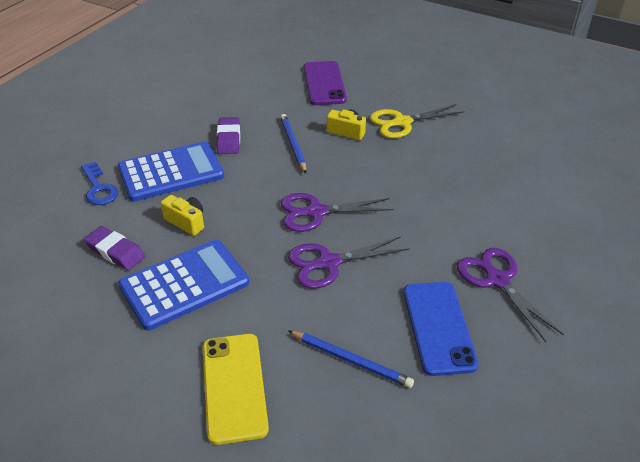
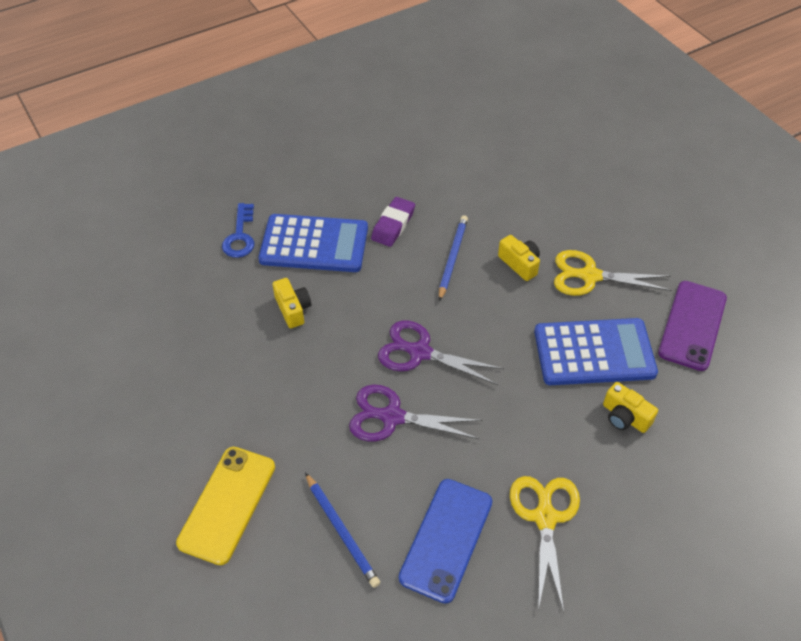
camera: 30 degrees right, 10 degrees up
(115, 252) = (214, 315): purple eraser -> none
(184, 284) = (250, 378): blue calculator -> blue calculator (594, 352)
(324, 83) = (540, 188): purple phone -> purple phone (692, 325)
(497, 196) = (625, 417): none -> yellow camera
(497, 280) = (545, 517): purple scissors -> yellow scissors

